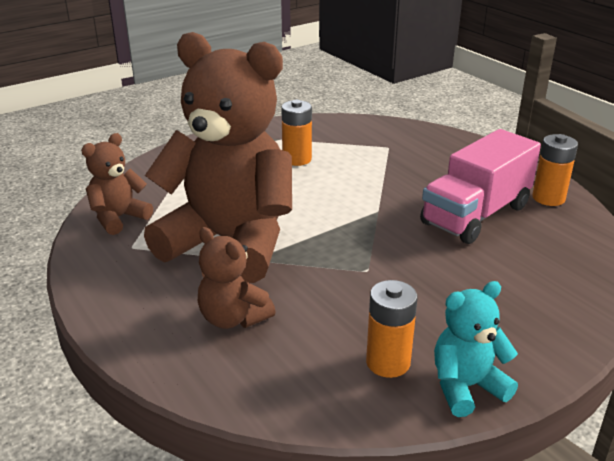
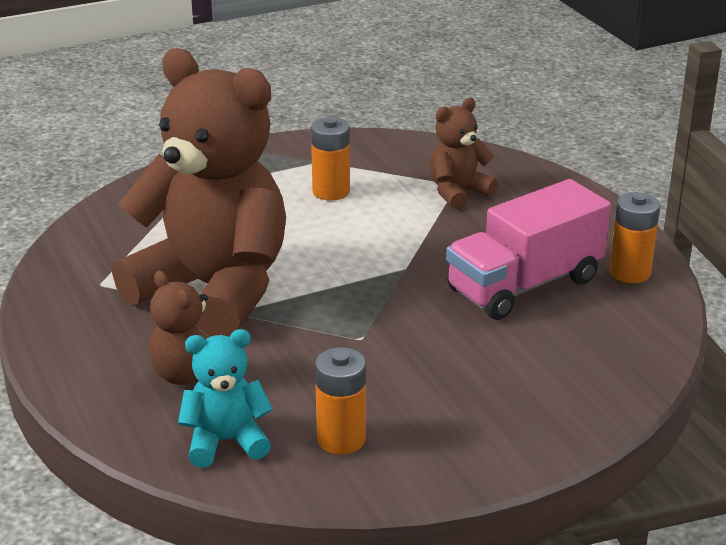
camera: 10 degrees right, 0 degrees up
(118, 218) = (93, 248): brown teddy bear -> brown teddy bear (458, 192)
(466, 387) = (415, 473): turquoise teddy bear -> turquoise teddy bear (226, 441)

